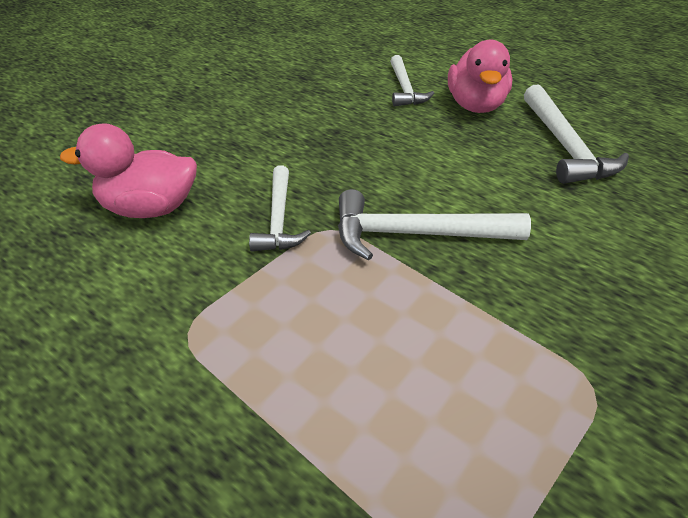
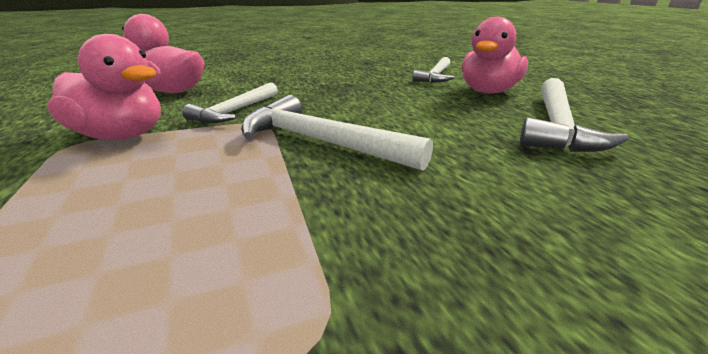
camera: 30 degrees right, 15 degrees down
(219, 300) = (121, 136): none -> pink duck

